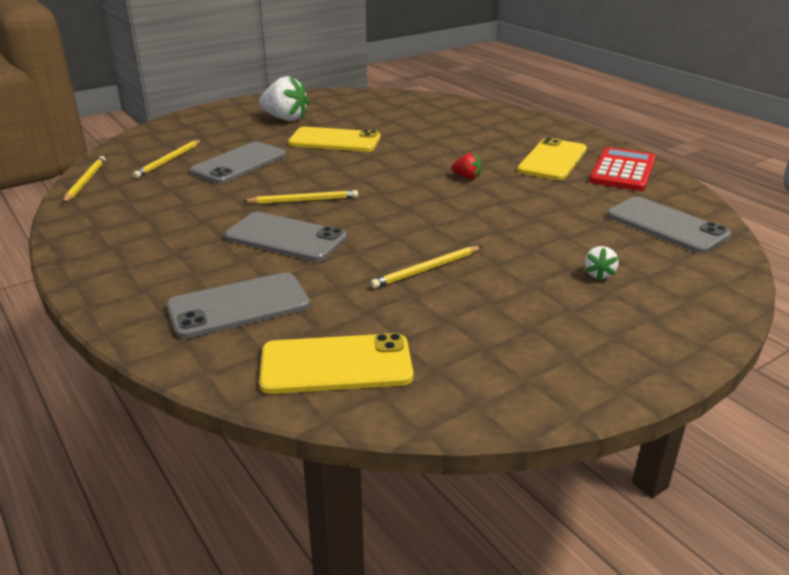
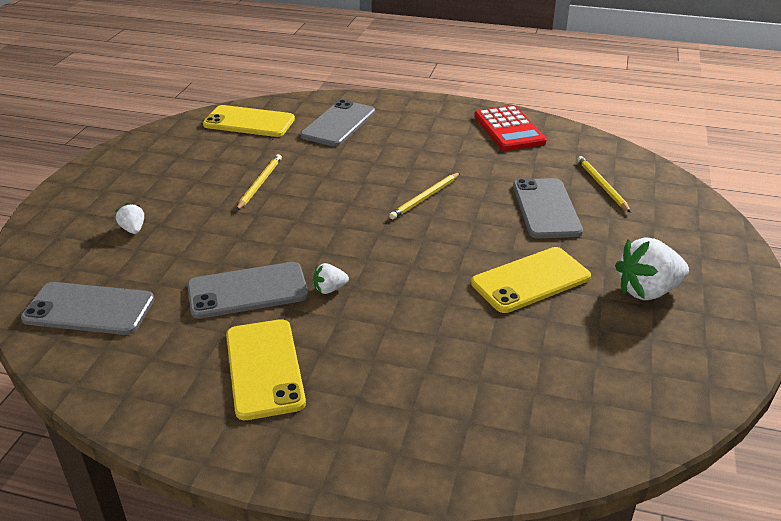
camera: 140 degrees right, 5 degrees up
(85, 181) = (601, 144): yellow pencil -> none
(286, 237) = (383, 166): grey phone -> grey phone (247, 291)
(336, 364) = (249, 122): yellow phone -> yellow phone turned 60 degrees clockwise
(467, 177) = (329, 289): red strawberry -> white strawberry
(622, 170) = (166, 388): red calculator -> red calculator (509, 129)

